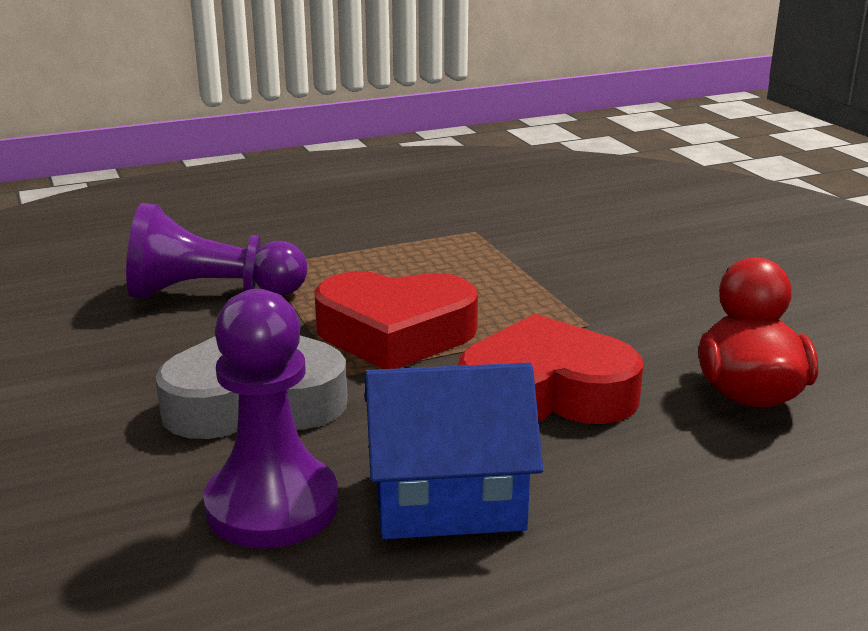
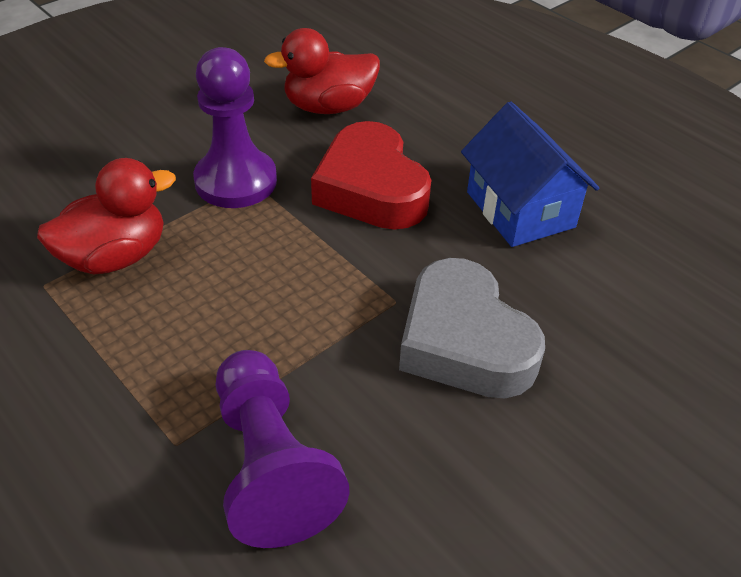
camera: 110 degrees left, 20 degrees up
(272, 506) = (580, 285): purple pawn -> purple pawn (236, 181)
(395, 333) = (310, 287): red heart -> none
(495, 256) = (115, 257): none -> red duck

